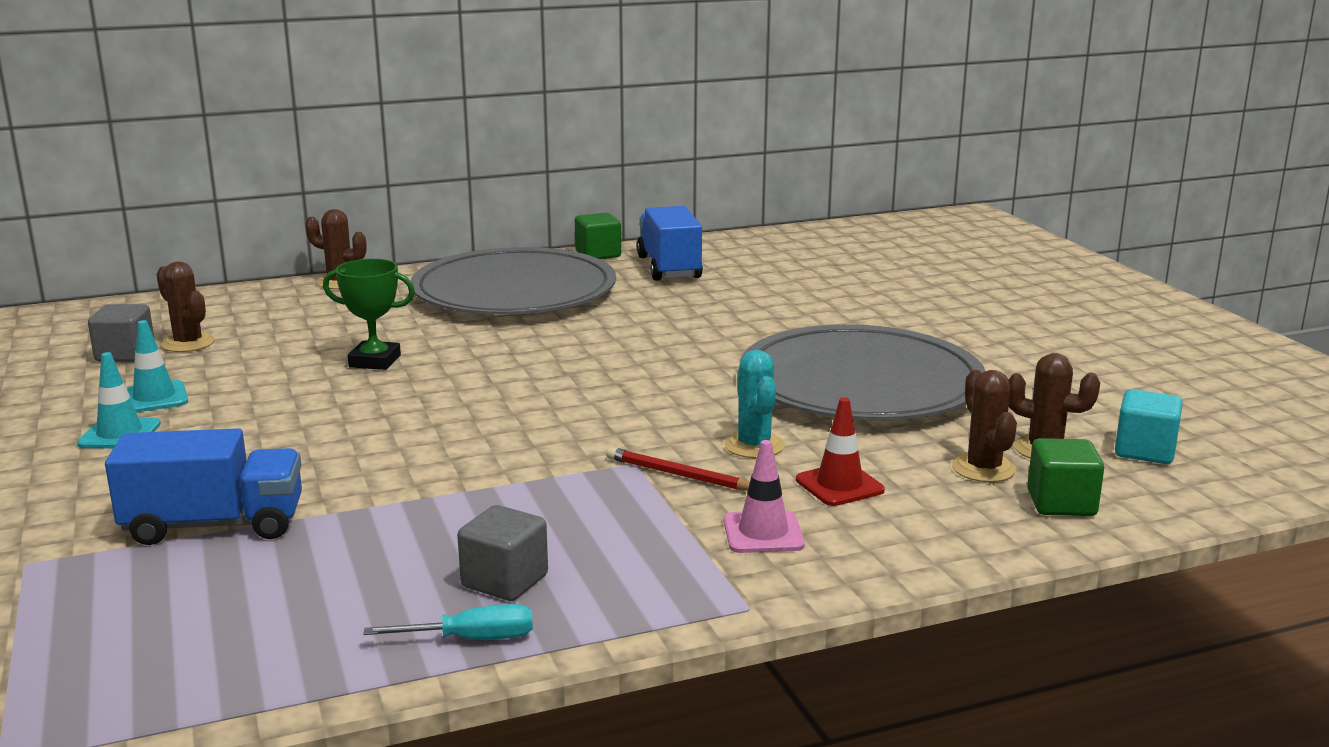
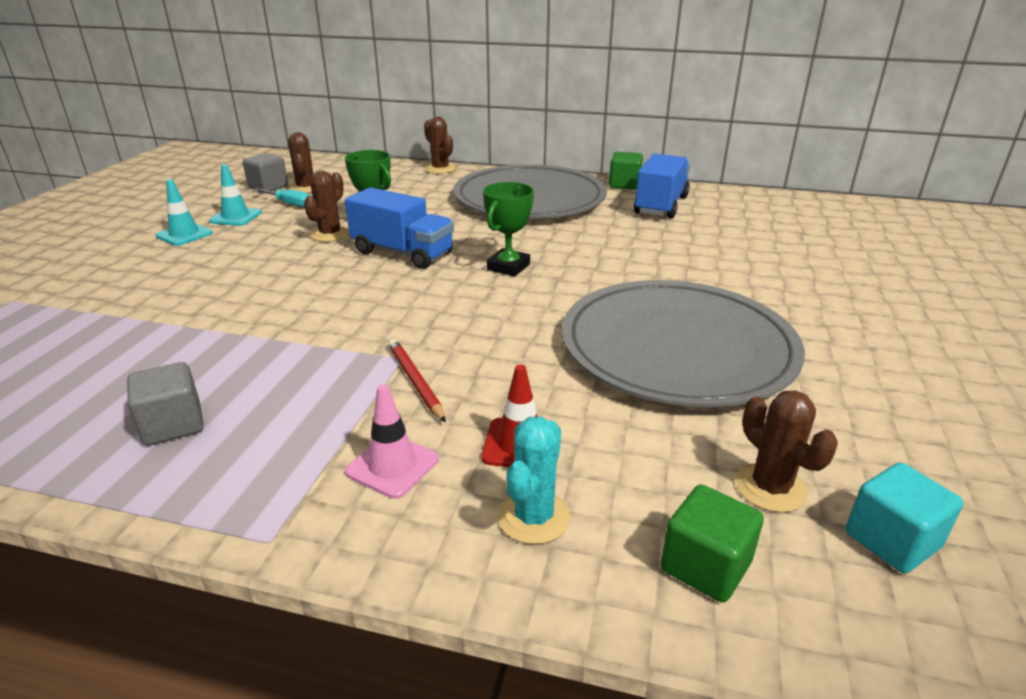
camera: 35 degrees right, 10 degrees up
(214, 525) = (120, 310): blue truck -> blue truck (402, 253)
(473, 639) = (78, 467): turquoise screwdriver -> turquoise screwdriver (290, 204)
(605, 362) = (508, 267): none -> green trophy
(754, 445) = (508, 376): turquoise cactus -> turquoise cactus (533, 517)
(983, 469) = (675, 484): brown cactus -> brown cactus (330, 234)

